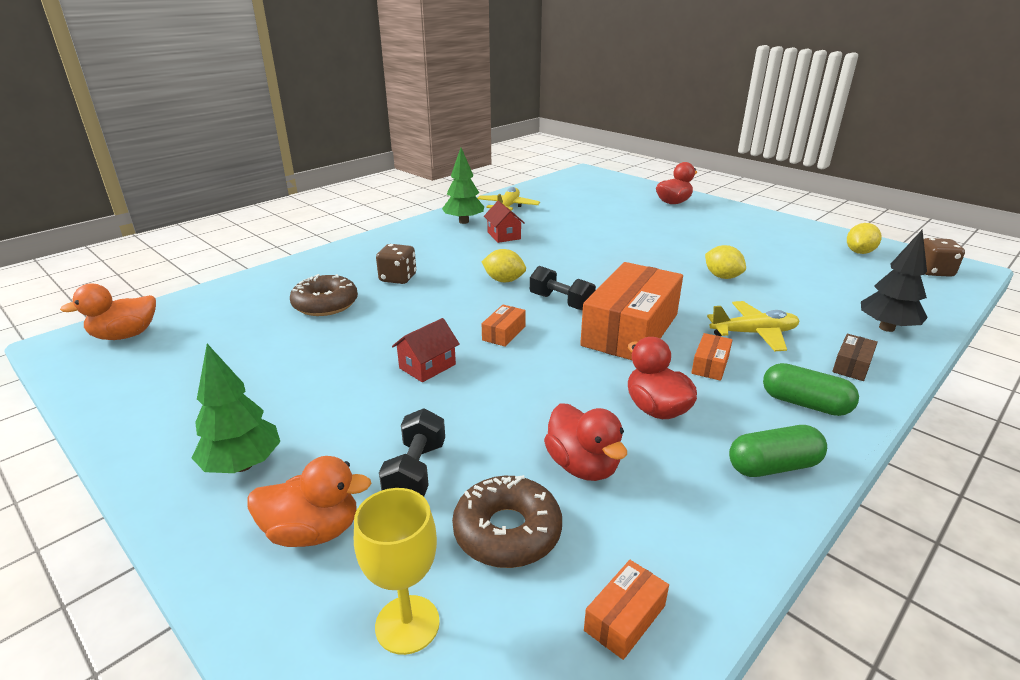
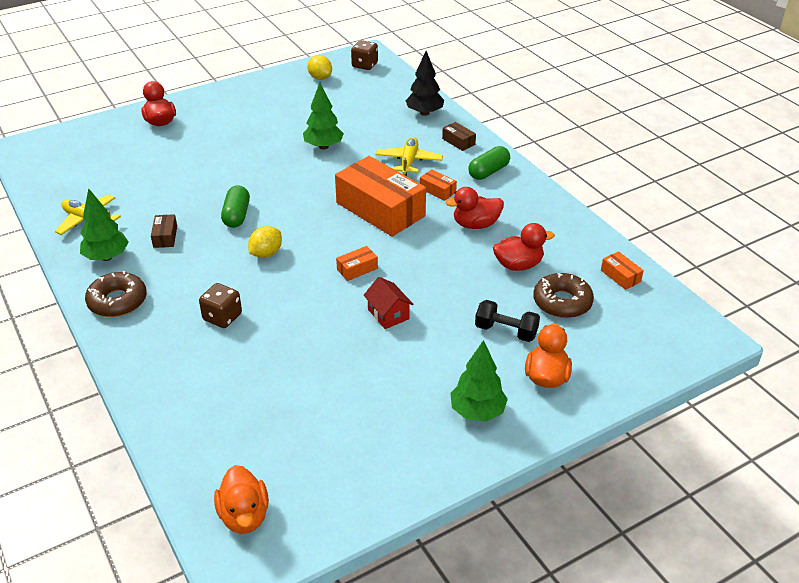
camera: 75 degrees left, 10 degrees up
(325, 304) = (251, 368): brown donut -> brown donut (117, 301)
(407, 624) = (614, 344): yellow goblet -> none
(504, 235) = (165, 236): red house -> brown box
(504, 333) = (357, 269): orange box -> orange box turned 75 degrees counterclockwise
(561, 302) = (322, 231): black dumbbell -> none
(722, 277) = (323, 146): yellow lemon -> green tree
(773, 466) = (536, 201): green capsule -> green capsule (237, 215)

